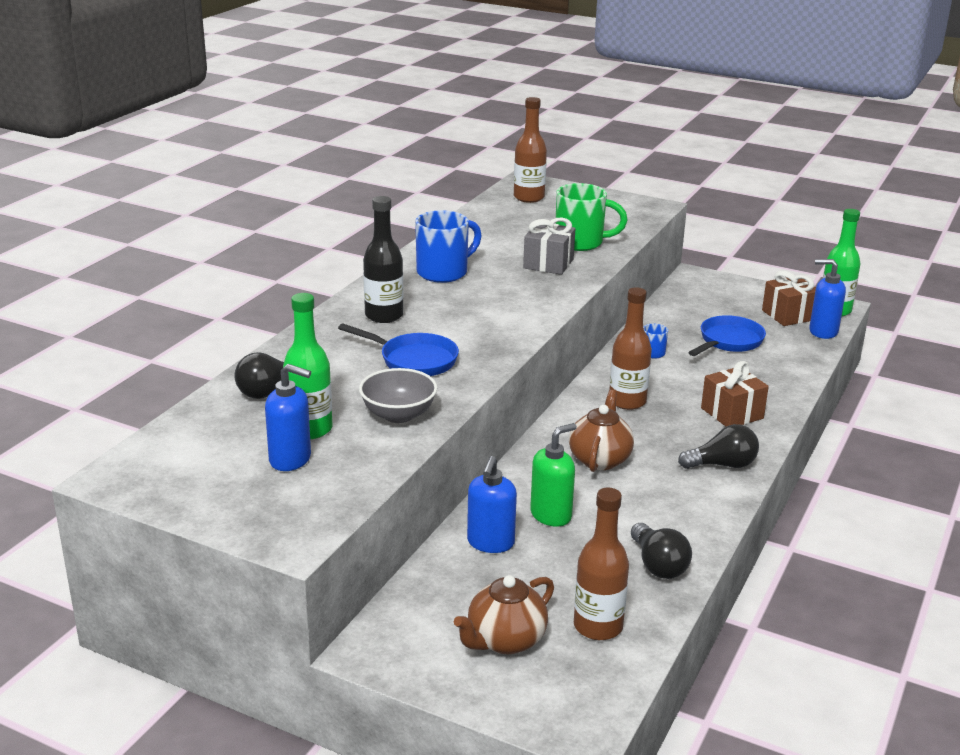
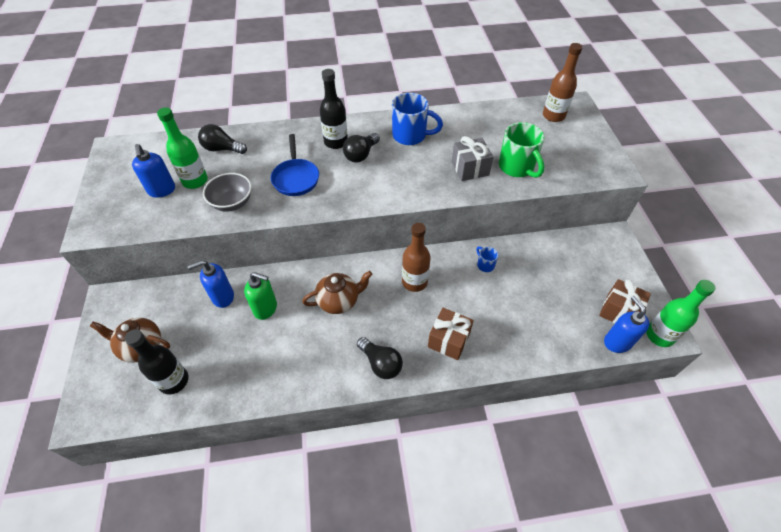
camera: 55 degrees right, 25 degrees up
(598, 626) = (174, 381): brown bottle -> black bottle
(658, 565) = (248, 381): black light bulb -> black light bulb (361, 155)
(728, 341) = (542, 295): blue pan -> none

